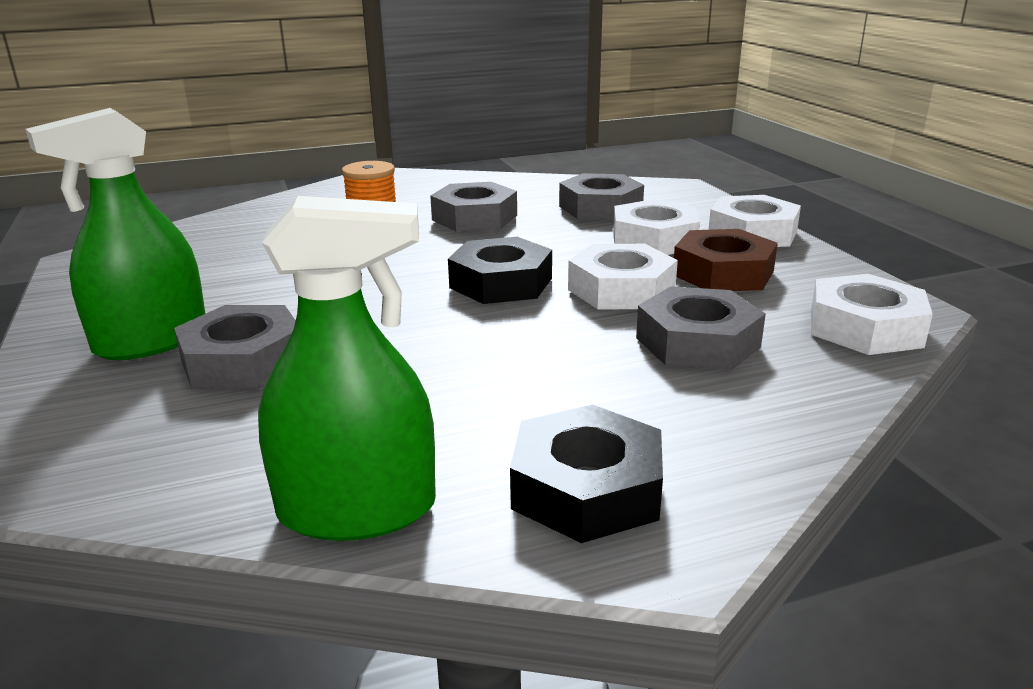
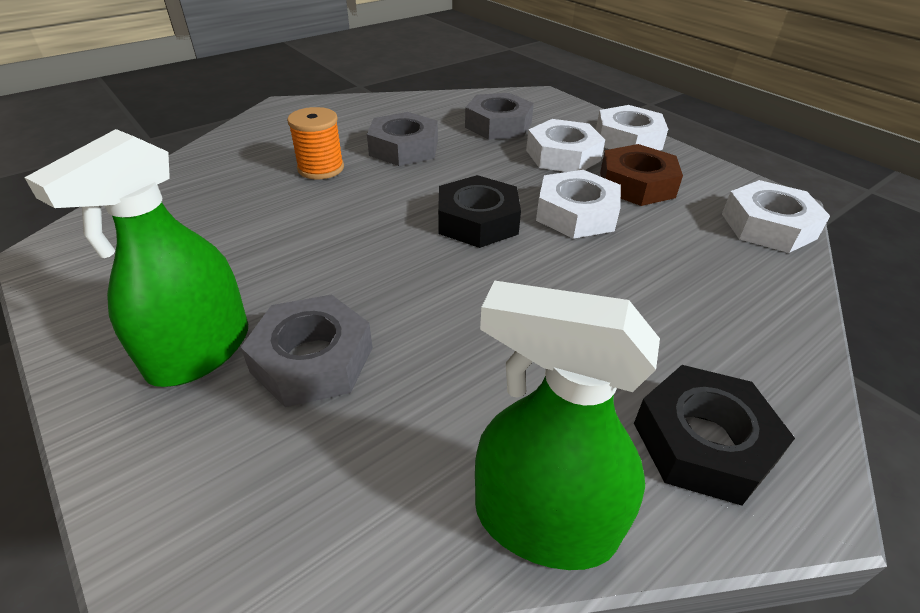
camera: 20 degrees left, 15 degrees up
(357, 510) = (544, 522): green spray bottle -> green spray bottle turned 135 degrees counterclockwise
(697, 342) = (670, 261): grey nut -> none

